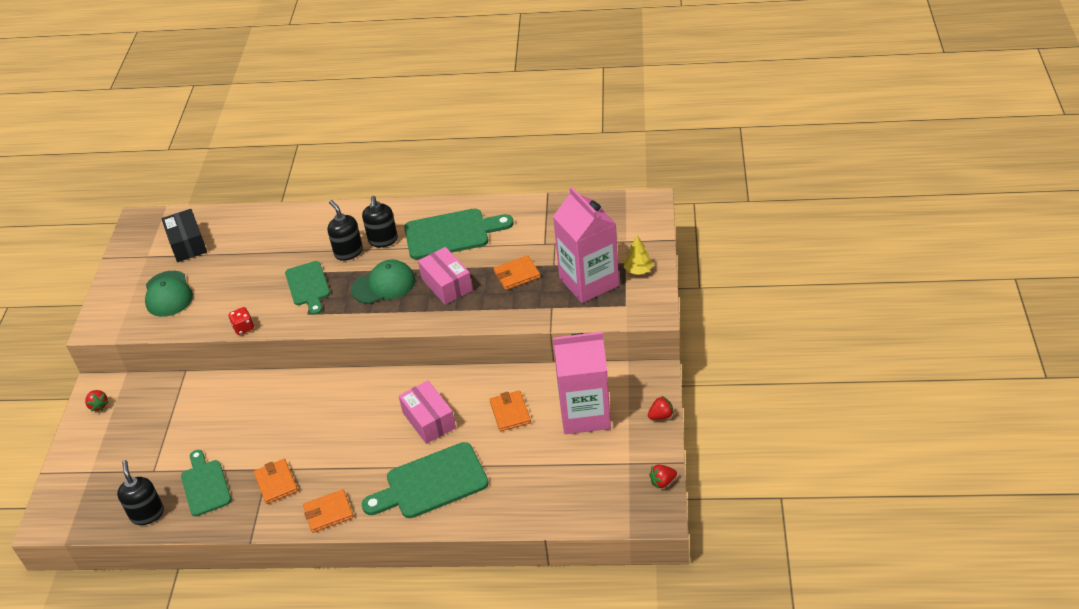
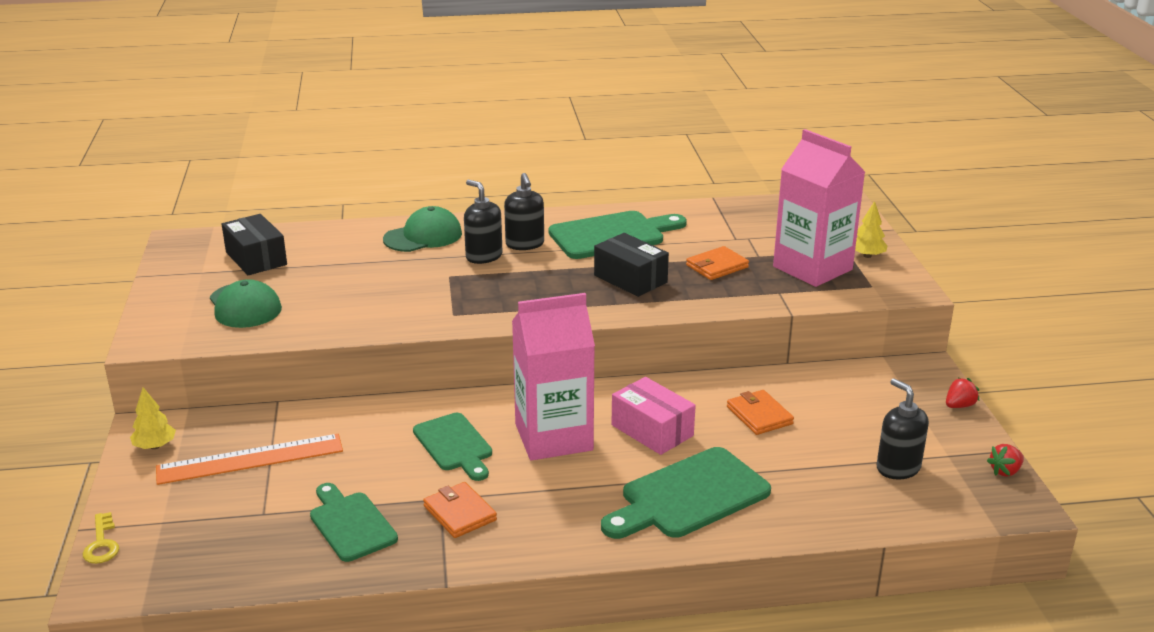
camera: 15 degrees left, 15 degrees down
(51, 486) = (102, 544): none -> yellow key
(98, 405) = (155, 446): red strawberry -> yellow tree
(147, 514) = (269, 565): black soap dispenser -> black soap dispenser (898, 468)
(156, 422) = (250, 459): none -> orange ruler
(243, 327) = (367, 332): red dice -> none
(308, 286) = (442, 289): green cutting board -> green cutting board (454, 445)
(328, 513) = (553, 541): orange wallet -> none
(384, 285) = (546, 283): green cap -> green cap (423, 236)
(446, 284) = (630, 279): pink box -> black box
(584, 414) = (859, 410): pink carton -> pink carton (553, 437)

